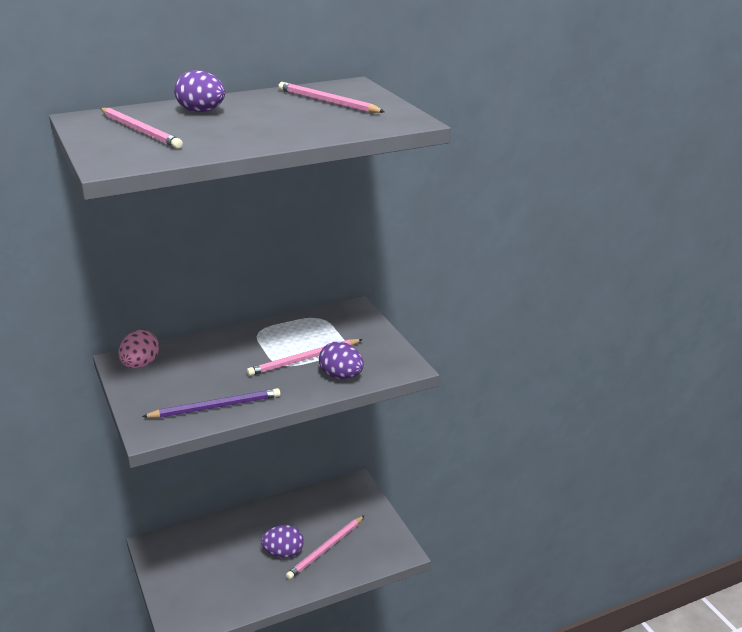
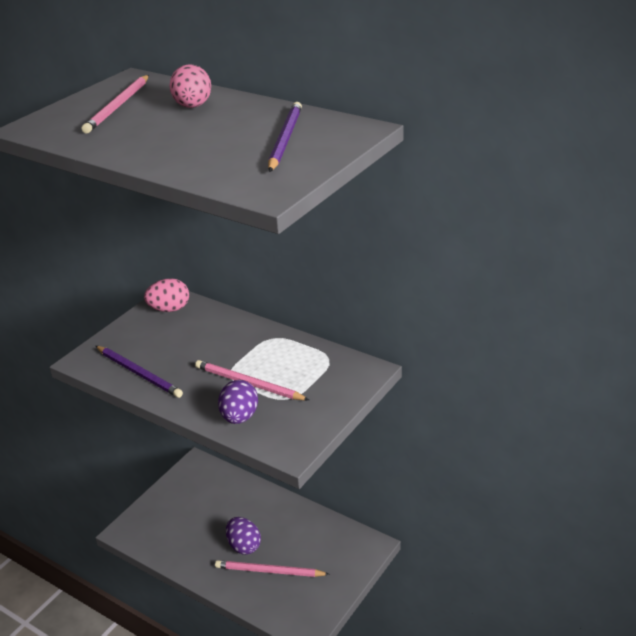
camera: 60 degrees right, 5 degrees up
(201, 112) = (192, 106): purple egg -> pink egg
(327, 102) = (285, 139): pink pencil -> purple pencil

